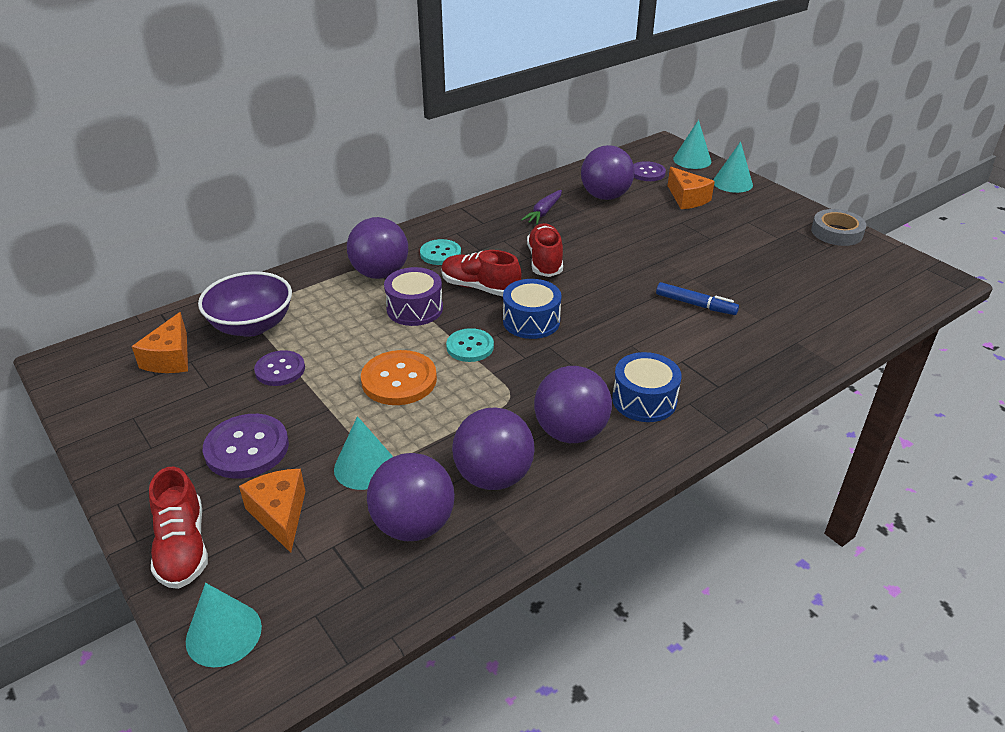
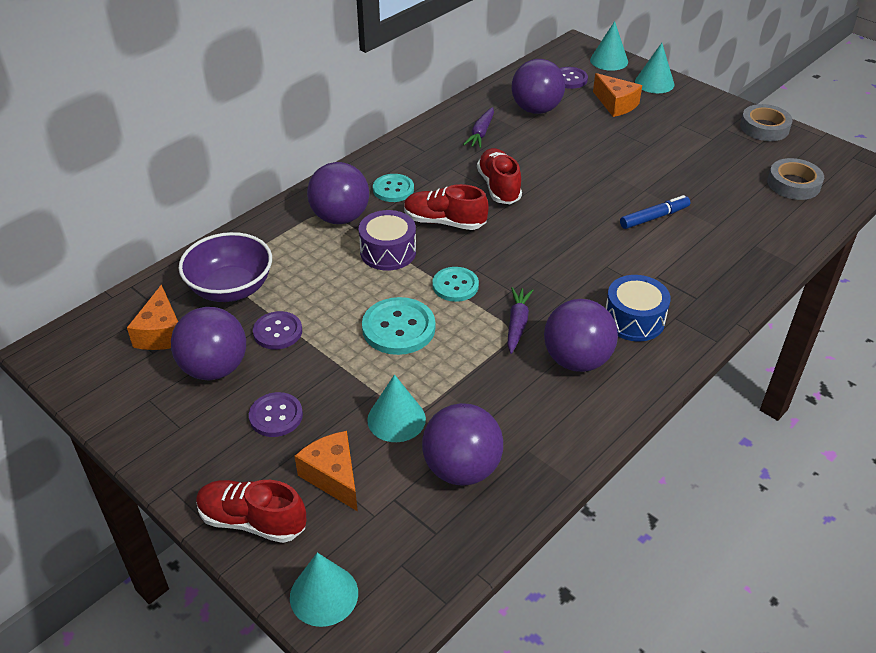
camera: 10 degrees left, 5 degrees up
(182, 547) = (252, 521): red shoe -> red shoe turned 135 degrees clockwise
(247, 448) = (276, 416): purple button -> purple button, size x0.66
(399, 380) = (398, 328): orange button -> turquoise button
(493, 477) = (519, 412): purple ball -> purple ball (214, 368)
(520, 390) = (517, 324): none -> purple carrot
(531, 321) = (505, 252): blue drum -> none
(695, 304) = (654, 217): blue marker -> blue marker turned 45 degrees counterclockwise
(854, 288) = (793, 184): none -> grey tape

